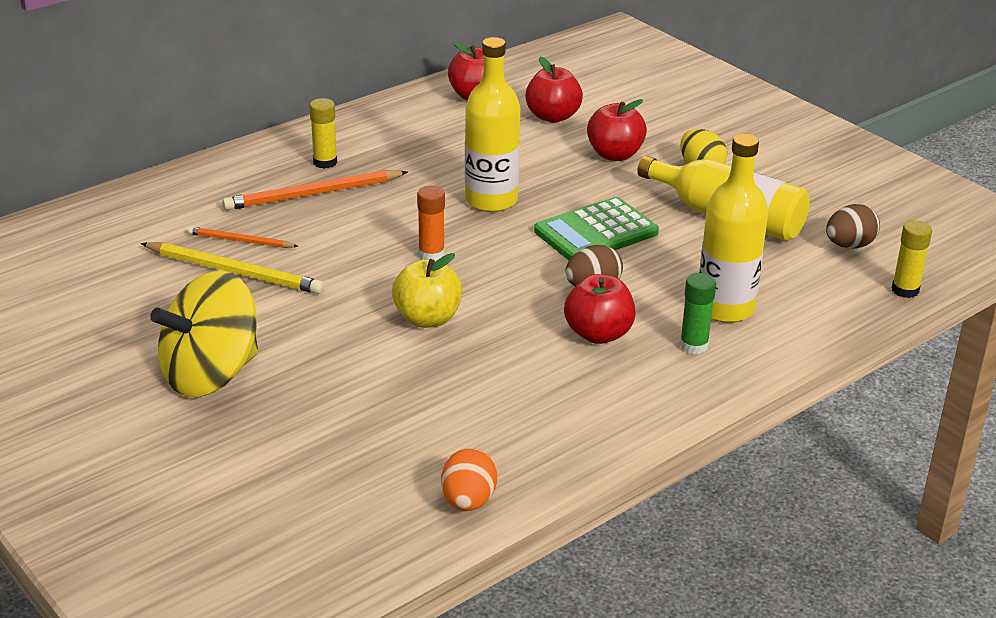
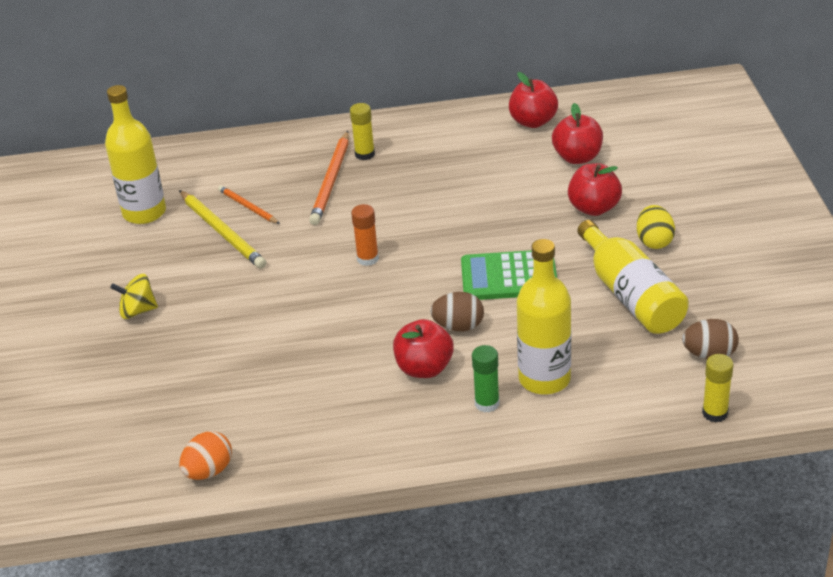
camera: 35 degrees right, 5 degrees up
(211, 374) = (138, 311): yellow spinning top -> yellow spinning top, size x0.50
(313, 194) = (331, 181): orange pencil -> orange pencil turned 90 degrees counterclockwise
(427, 319) = (315, 313): yellow apple -> none
(491, 200) = (455, 223): yellow bottle -> yellow bottle (144, 212)

